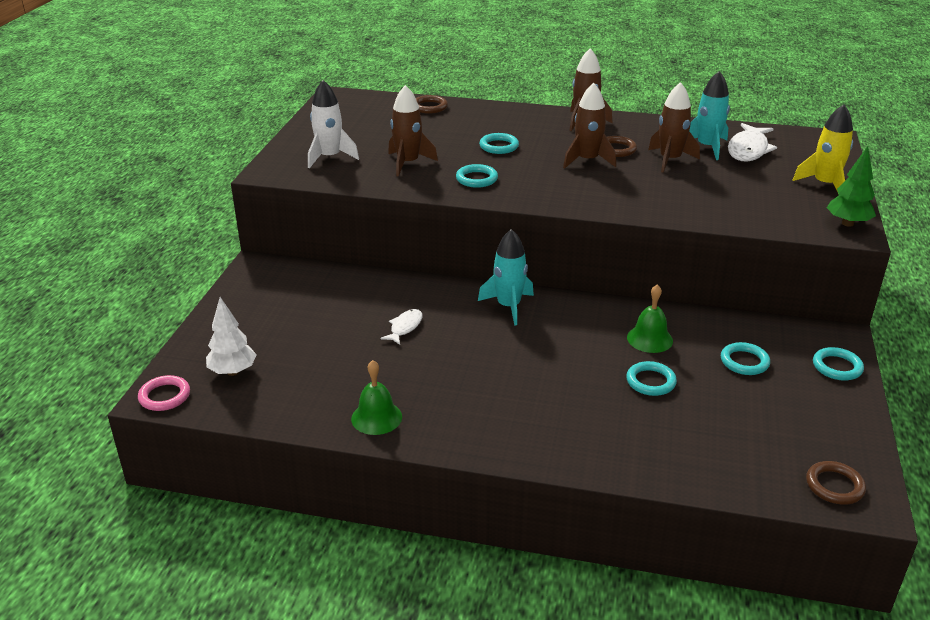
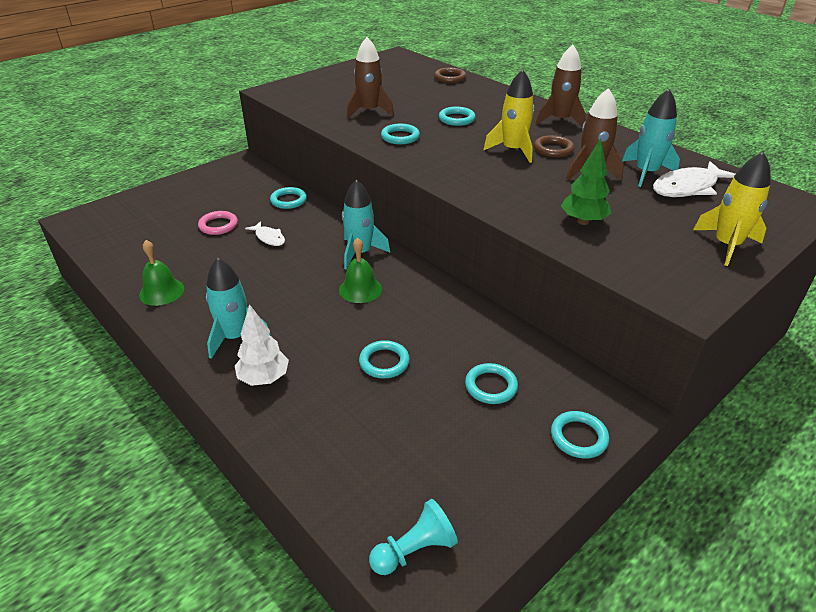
camera: 35 degrees right, 5 degrees up
(164, 396) = (77, 221): pink ring -> pink ring (218, 225)
(233, 372) = (131, 222): white tree -> white tree (264, 378)
(330, 157) = (324, 92): white rocket -> none
(370, 286) = (288, 200): none -> turquoise ring
(405, 327) = (269, 238): white fish -> white fish turned 75 degrees clockwise
(506, 421) = (235, 337): none -> turquoise rocket
(587, 160) = (513, 150): brown rocket -> yellow rocket
(649, 339) = (433, 327): green bell -> green bell (360, 289)
(834, 486) = (414, 550): brown ring -> turquoise pawn
(847, 223) = (695, 291): green tree -> green tree (583, 221)

